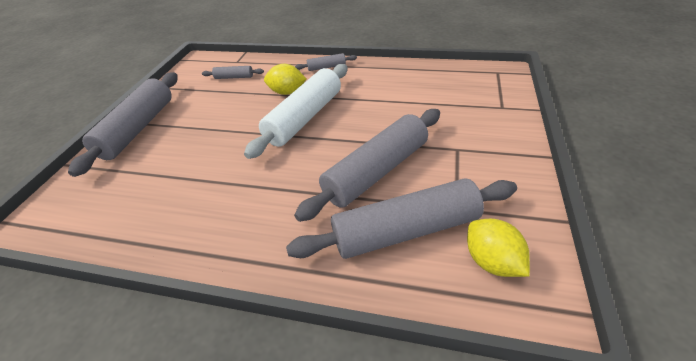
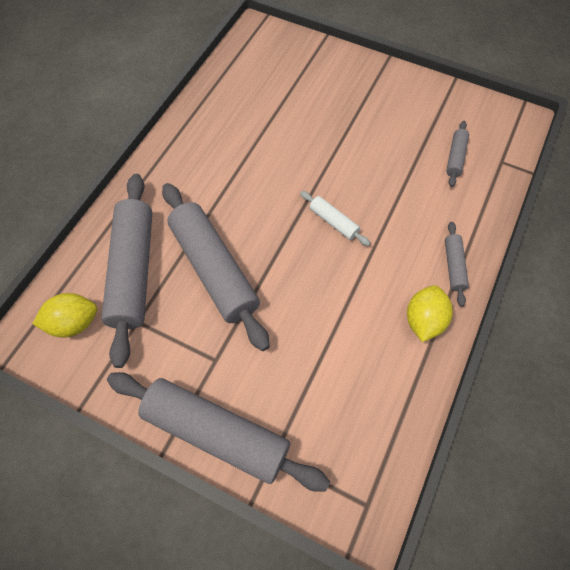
camera: 100 degrees right, 20 degrees up
(138, 128) = (367, 77): grey rolling pin -> grey rolling pin (216, 432)
(287, 92) = (397, 211): yellow lemon -> yellow lemon (424, 320)
(305, 118) = (333, 222): white rolling pin -> white rolling pin, size x0.45

